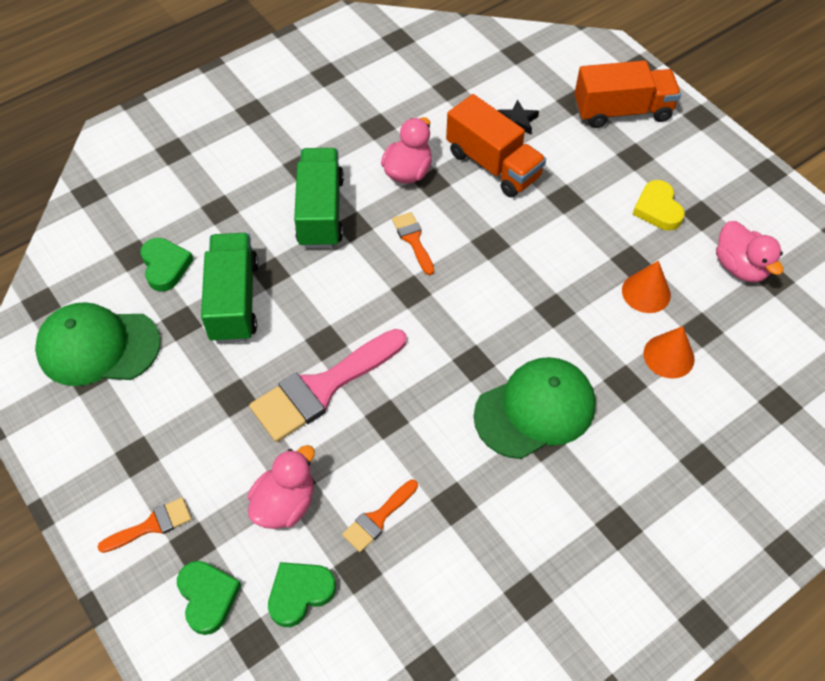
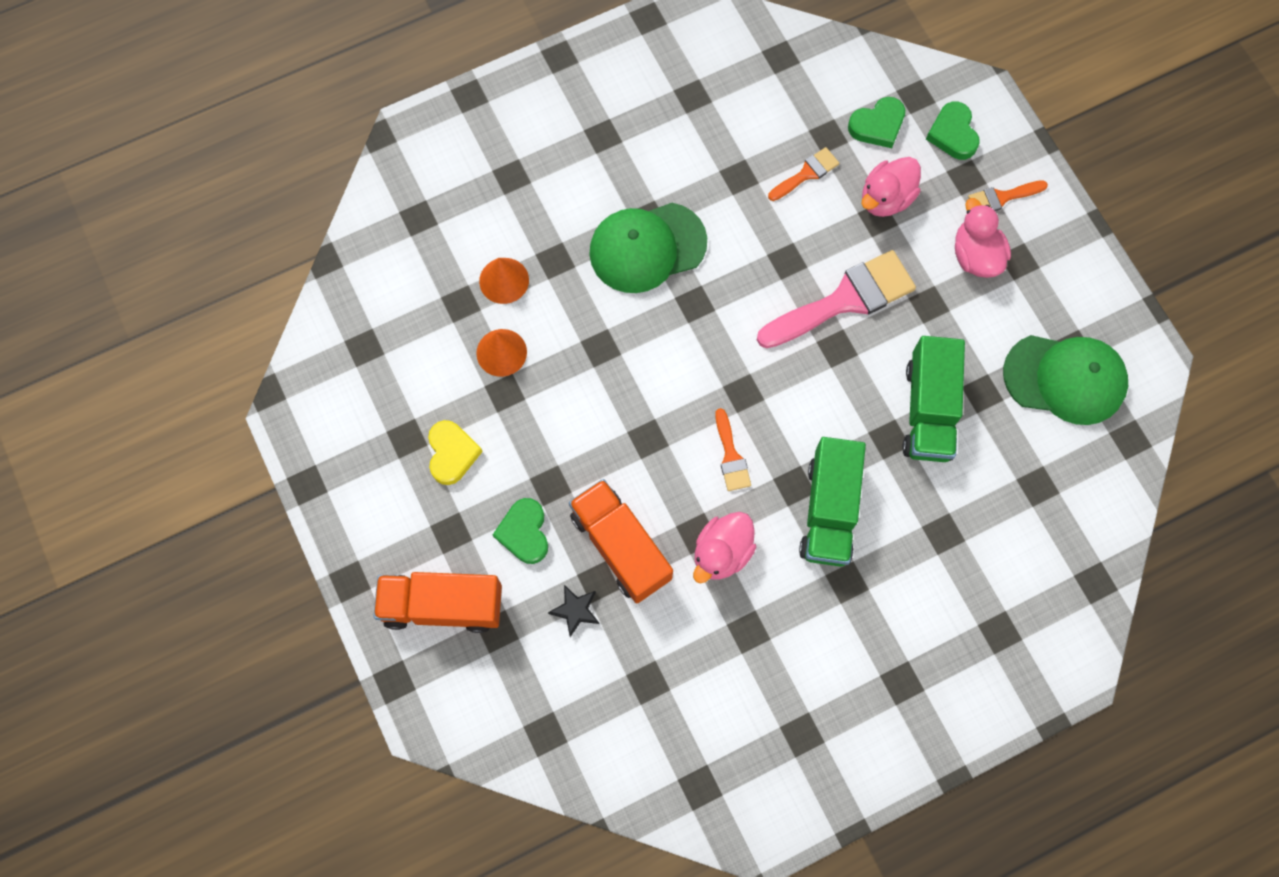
camera: 170 degrees left, 15 degrees up
(165, 266) = (1002, 465): green heart -> green heart (524, 532)
(740, 267) = (393, 367): pink duck -> pink duck (975, 255)

